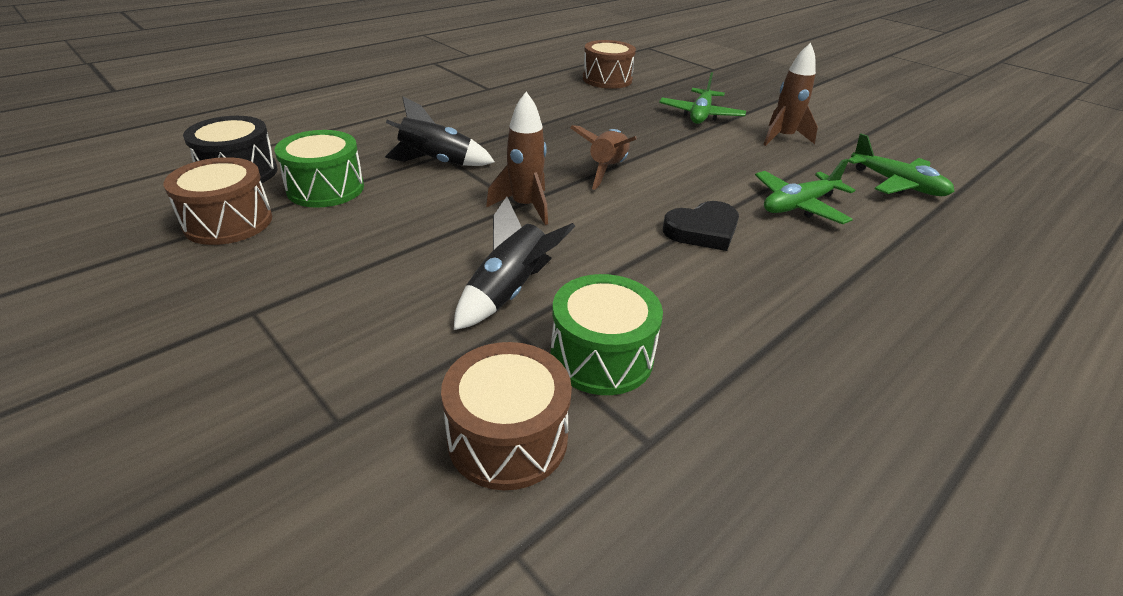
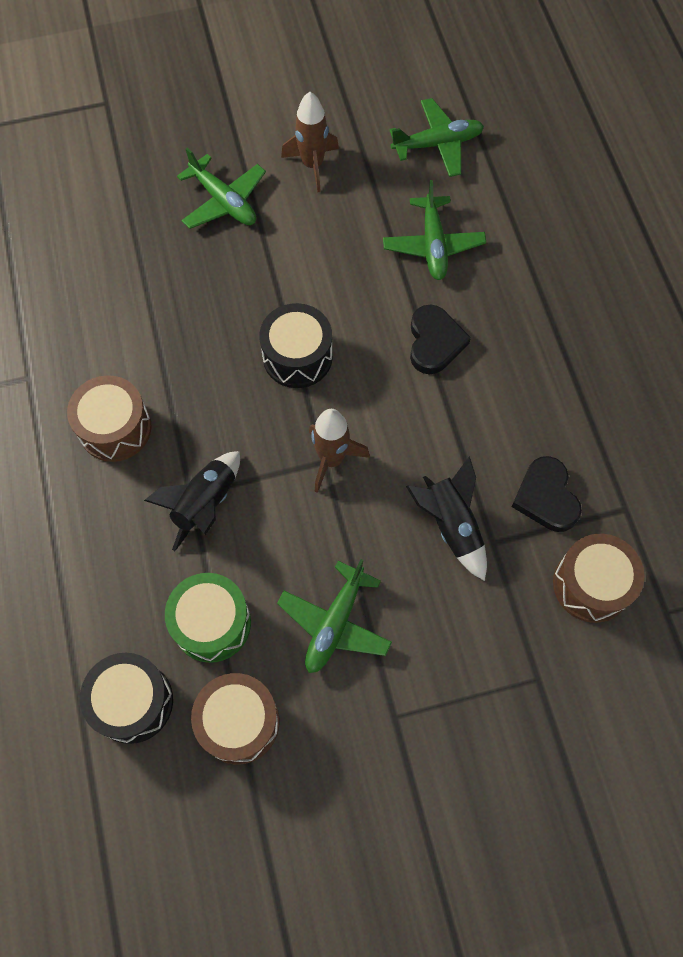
camera: 60 degrees left, 30 degrees up
(353, 248) = (335, 623): none -> green plane
(601, 356) = (546, 497): green drum -> black heart
(607, 79) = (74, 235): brown drum -> brown drum (115, 428)
(607, 169) = (297, 356): brown rocket -> black drum

